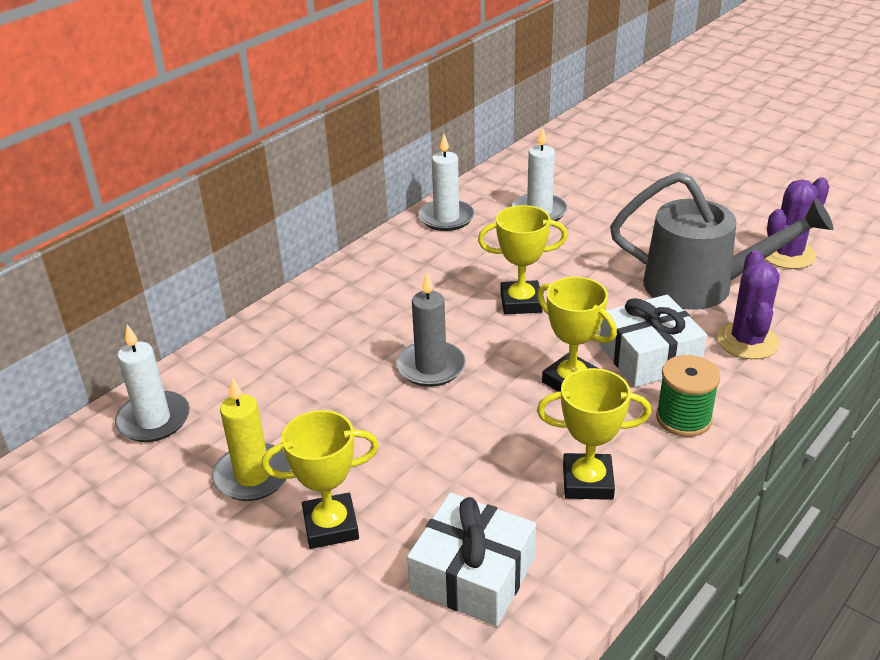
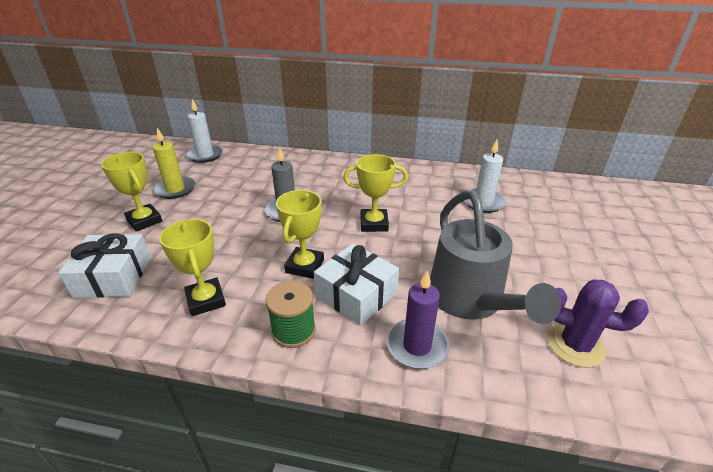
camera: 60 degrees right, 0 degrees up
(446, 218) = (436, 174): white candle -> none
(521, 302) = (374, 224): yellow trophy -> yellow trophy turned 60 degrees counterclockwise
(747, 341) = (417, 346): purple cactus -> purple candle

